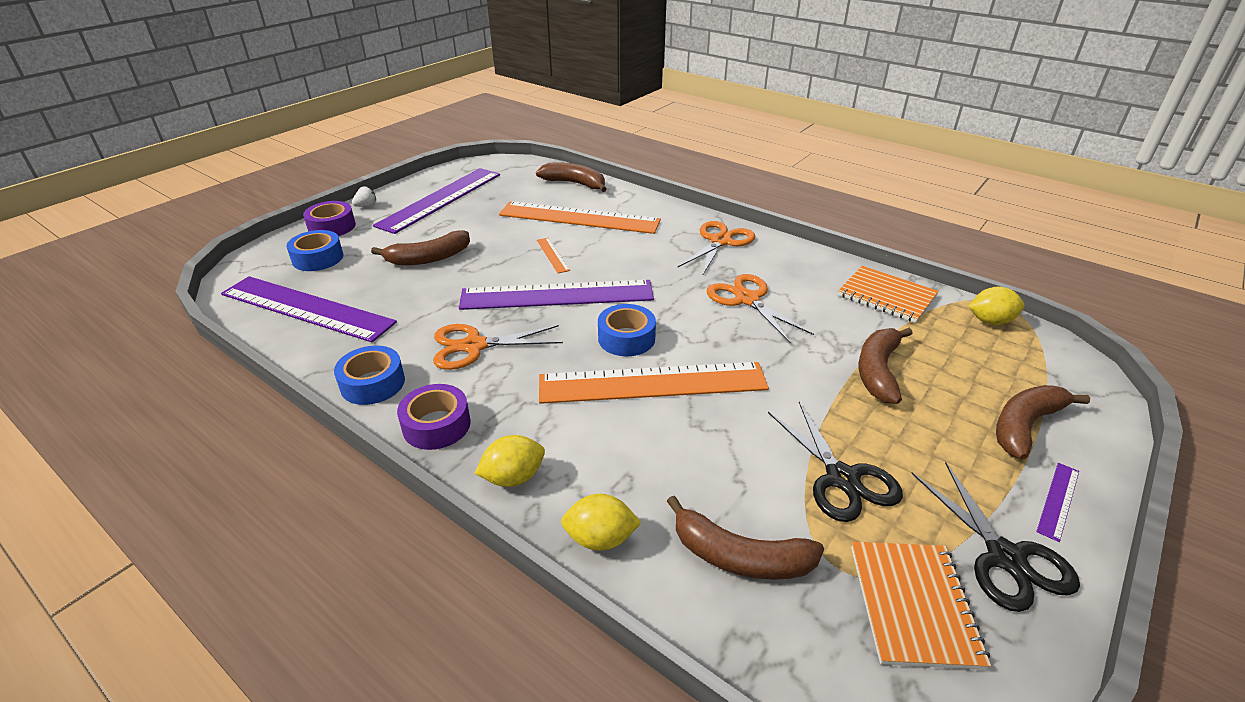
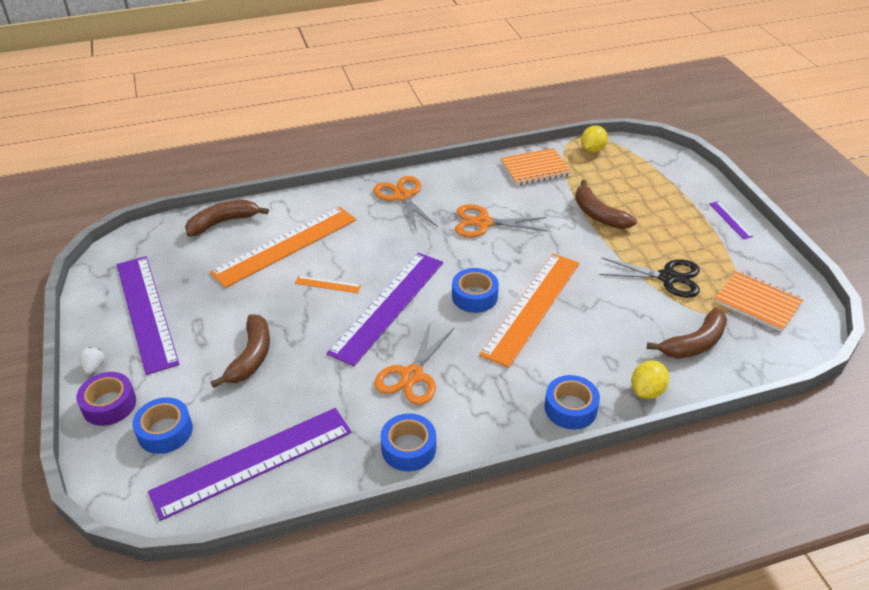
camera: 55 degrees left, 5 degrees up
(436, 425) = (489, 428): purple tape -> none
(513, 477) = (570, 408): yellow lemon -> blue tape
(1004, 557) = (750, 258): black scissors -> none
(1025, 425) = (678, 195): brown banana -> none

